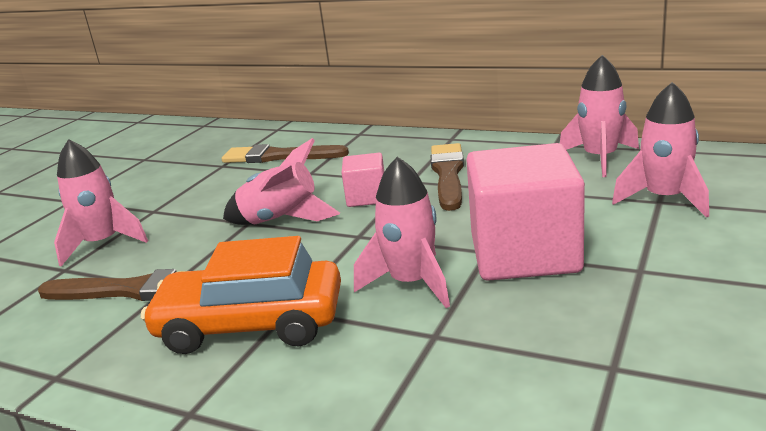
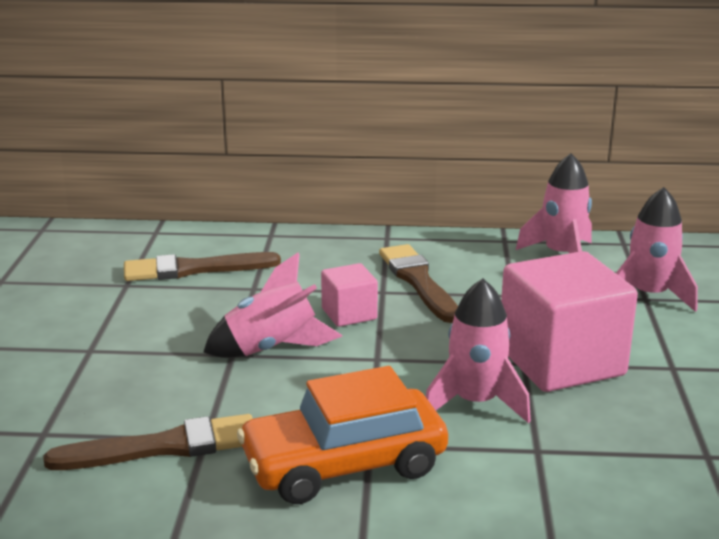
camera: 25 degrees left, 0 degrees up
(103, 244) = (63, 397): pink rocket -> none

